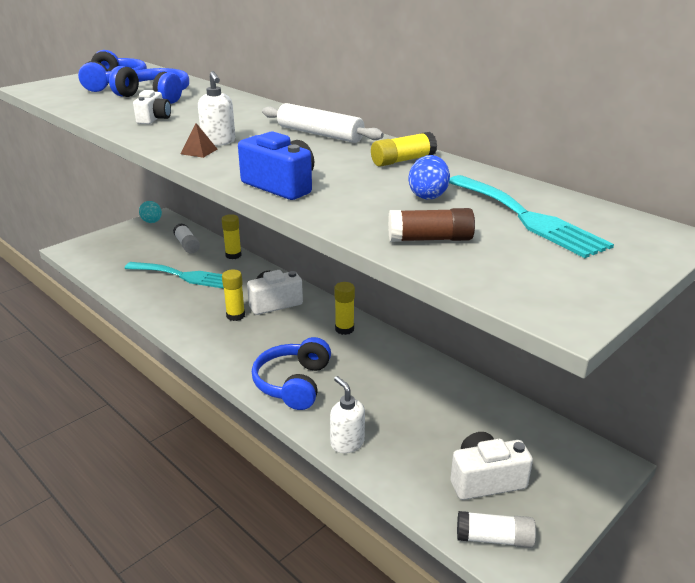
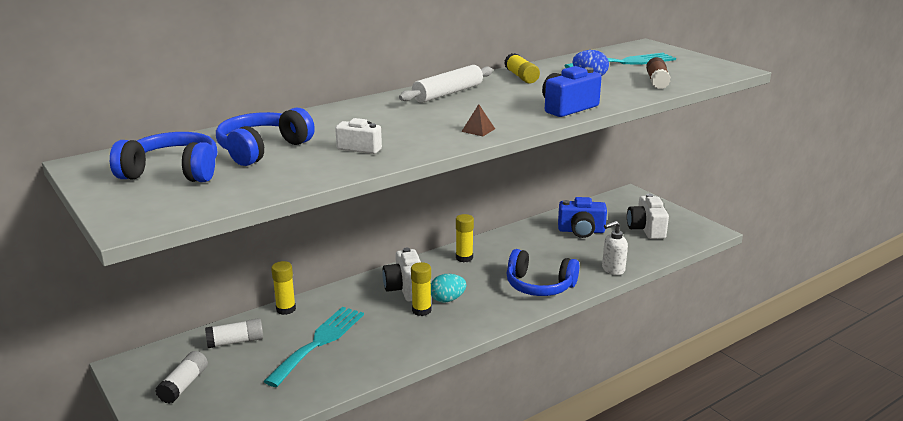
camera: 80 degrees left, 5 degrees down
(152, 222) = (137, 372): turquoise egg -> turquoise egg (447, 299)
(219, 142) = (454, 123): white soap dispenser -> none
(448, 412) = (581, 231): none -> blue camera
(494, 538) = (693, 234): white glue stick -> white glue stick (184, 385)

